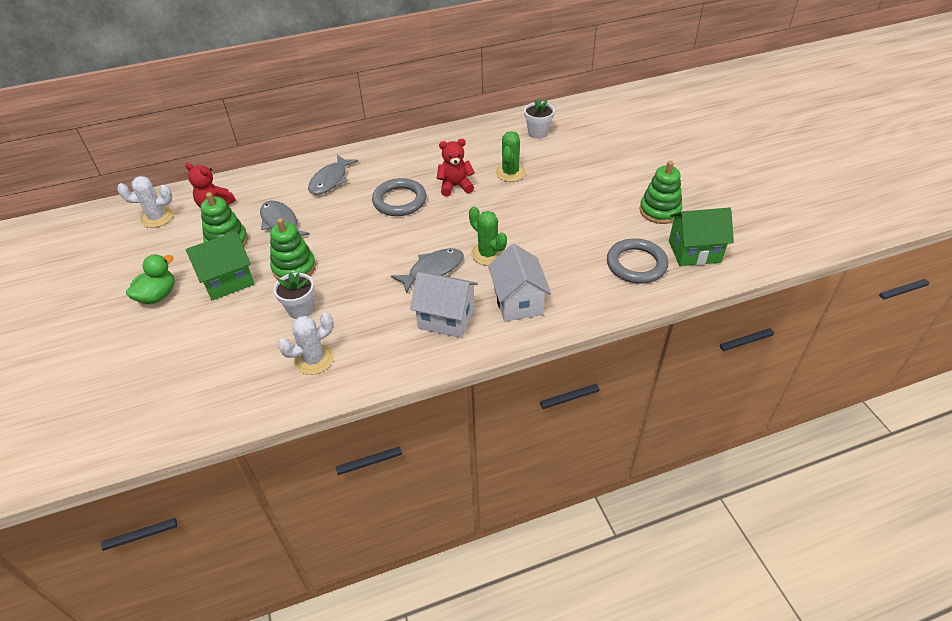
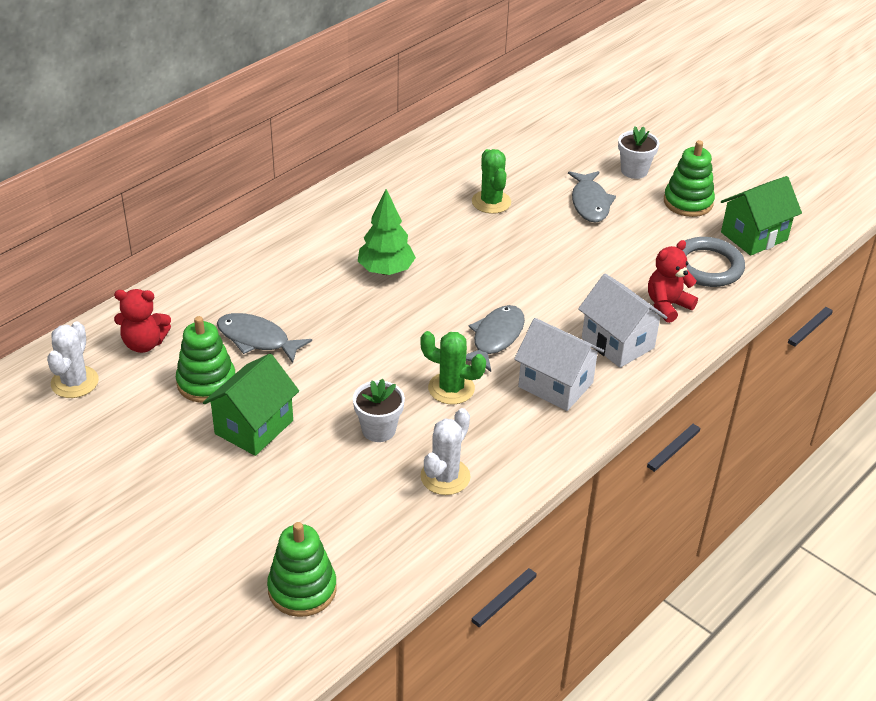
camera: 30 degrees left, 5 degrees down
(157, 218) = (75, 382): white cactus -> white cactus turned 45 degrees counterclockwise
(158, 295) = (176, 473): green duck -> none
(294, 268) = (326, 386): green stacking toy -> green stacking toy (302, 589)
(330, 180) = (274, 270): grey fish -> grey fish (590, 203)
(399, 201) = (386, 270): grey ring -> green tree
(446, 318) = (555, 385): white house -> white house turned 45 degrees clockwise
(455, 186) = (439, 235): red teddy bear -> red teddy bear (667, 305)
(488, 254) = (543, 302): green cactus -> green cactus (451, 388)
(538, 133) = (484, 146): white flower pot -> white flower pot (634, 171)

